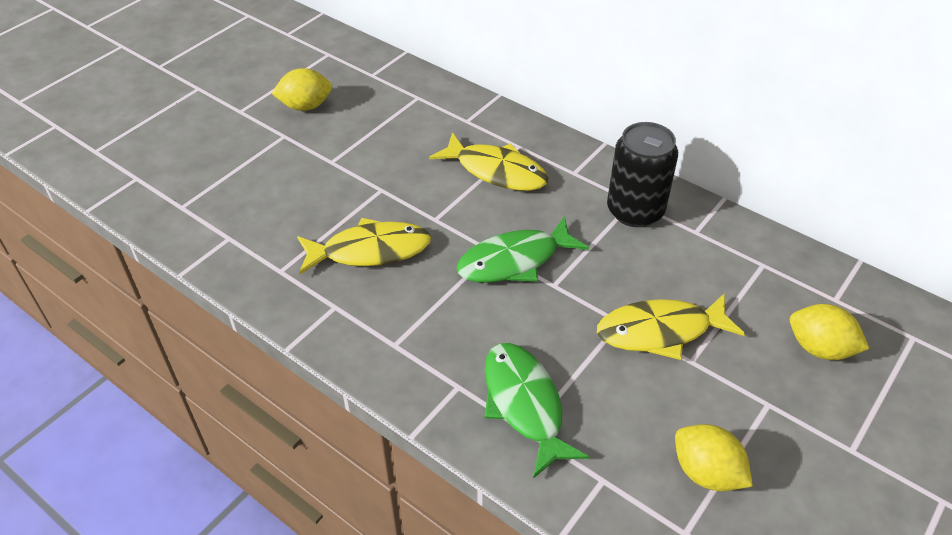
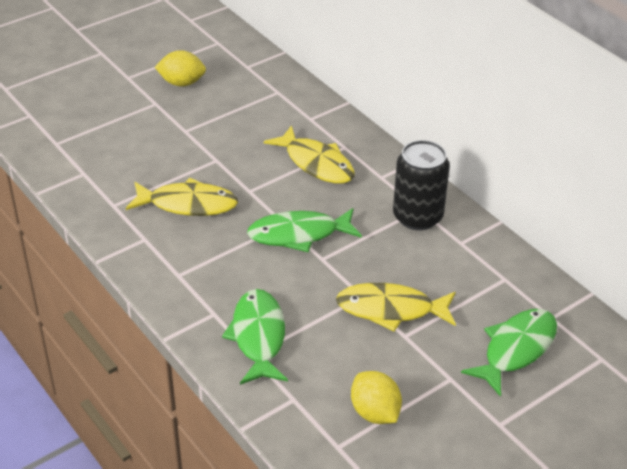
camera: 15 degrees right, 5 degrees down
(819, 348) = (516, 349): yellow lemon -> green fish

